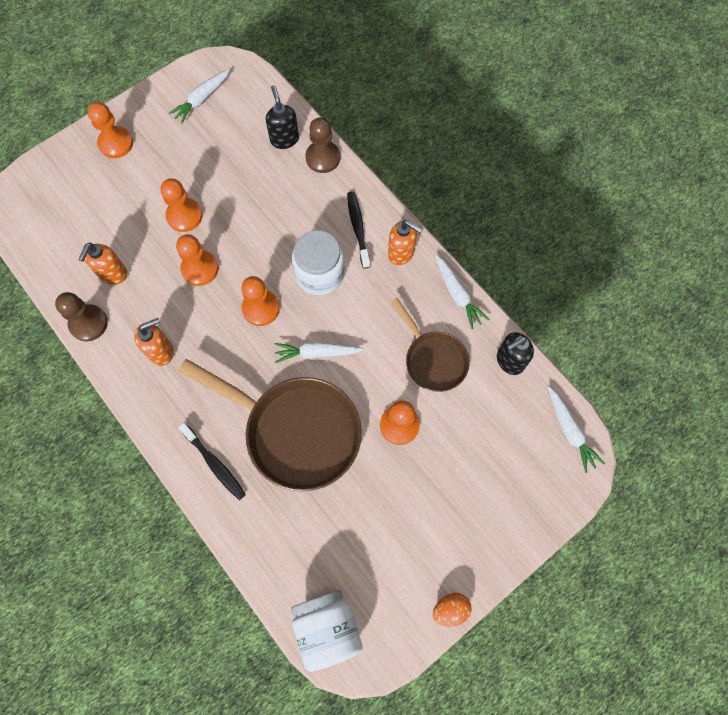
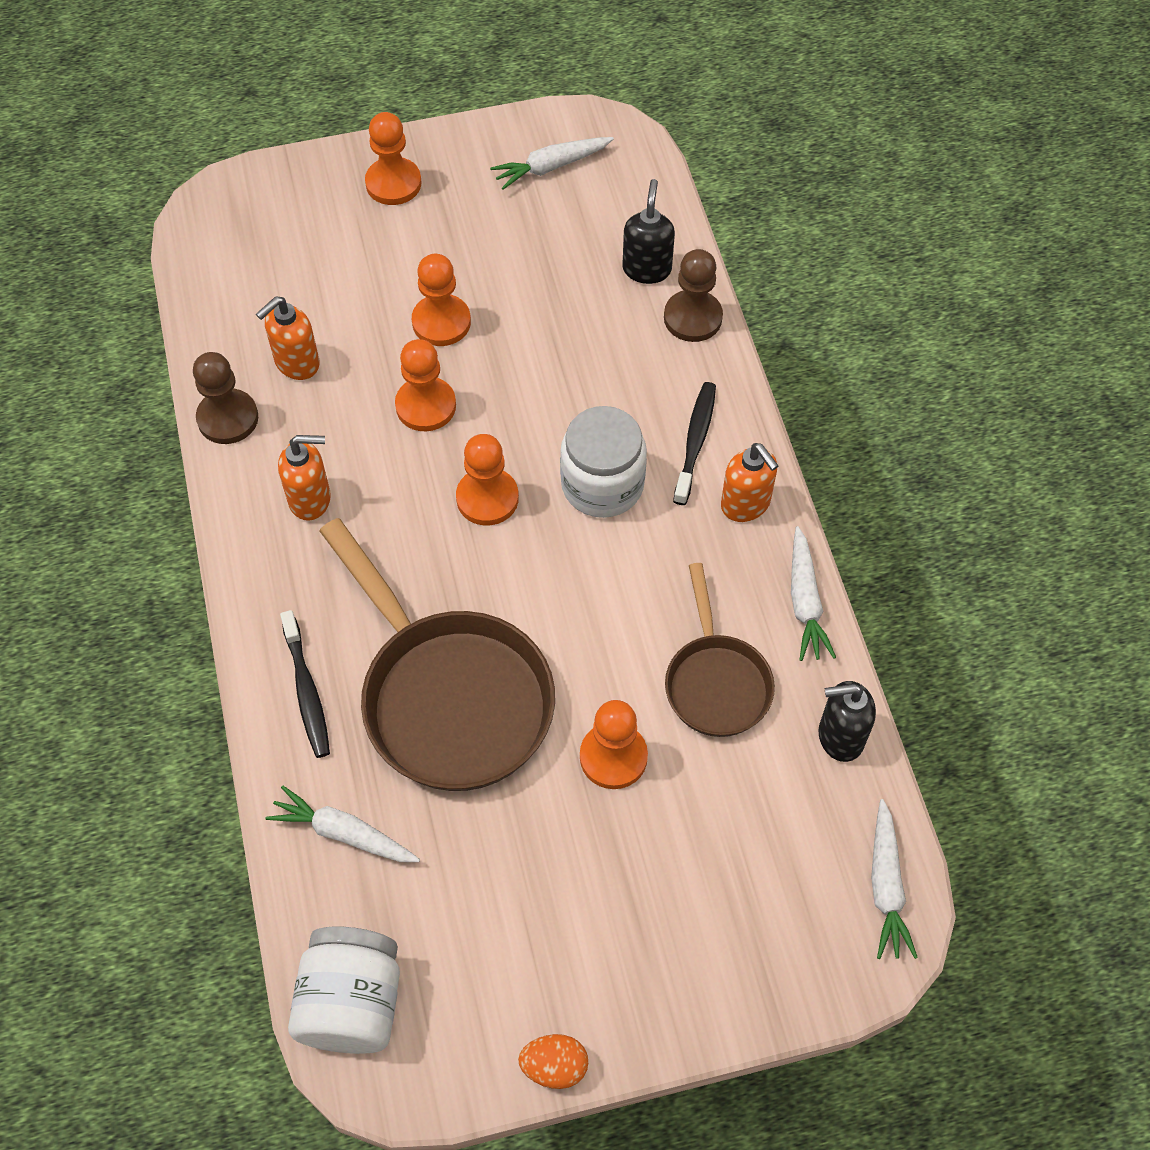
camera: 25 degrees right, 10 degrees down
(317, 353) = (540, 597): white carrot -> white carrot (344, 833)

